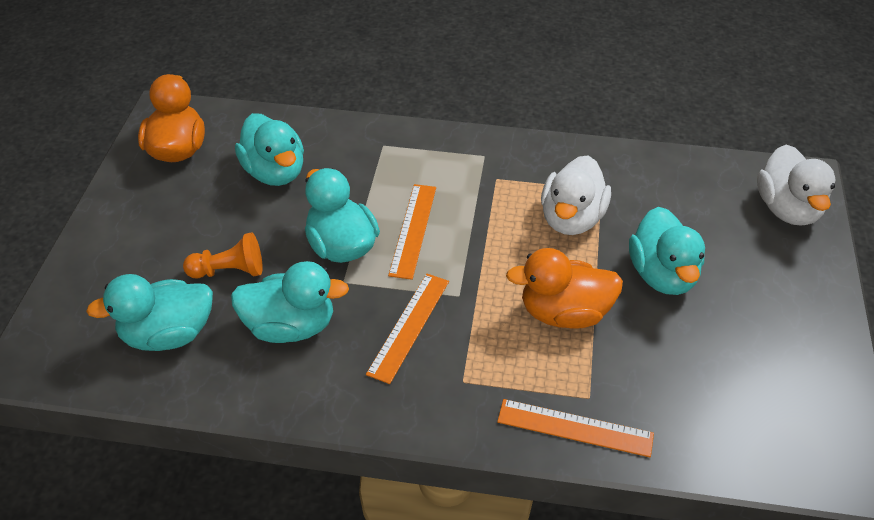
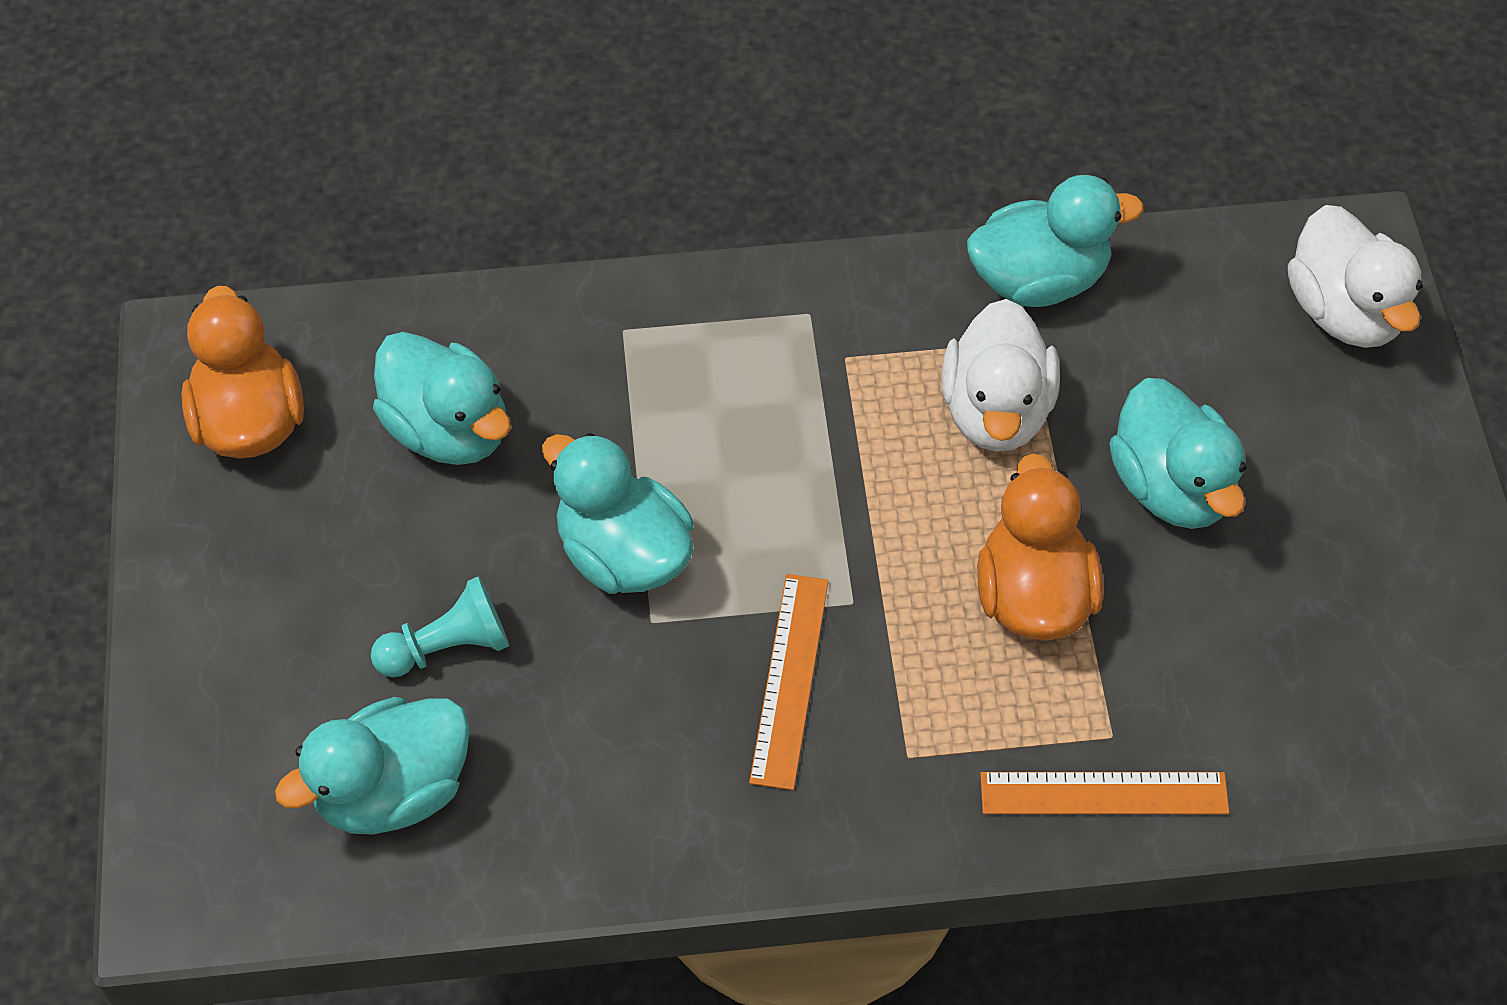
camera: 15 degrees left, 10 degrees up
(229, 271) = (447, 647): orange pawn -> turquoise pawn
(290, 326) = (594, 727): turquoise duck -> turquoise duck (1039, 280)
(413, 230) = (735, 494): orange ruler -> none
(564, 313) = (1033, 595): orange duck -> orange duck turned 105 degrees clockwise

